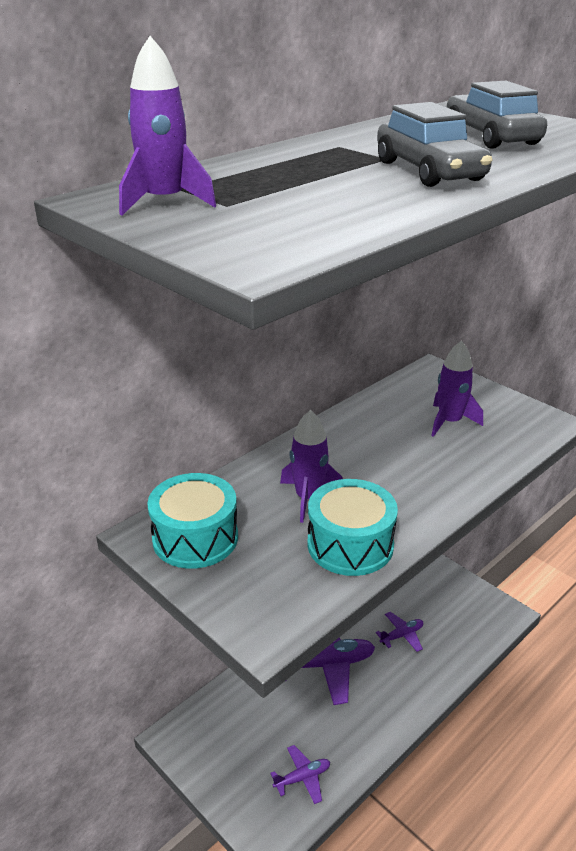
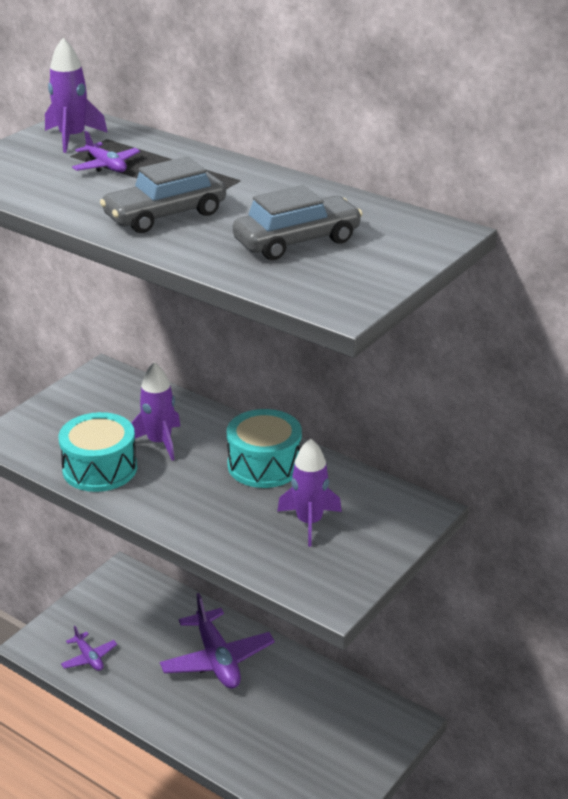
camera: 80 degrees right, 0 degrees up
(195, 538) = (100, 394): turquoise drum -> turquoise drum (264, 465)
(402, 635) = (269, 719): purple plane -> purple plane (106, 166)

